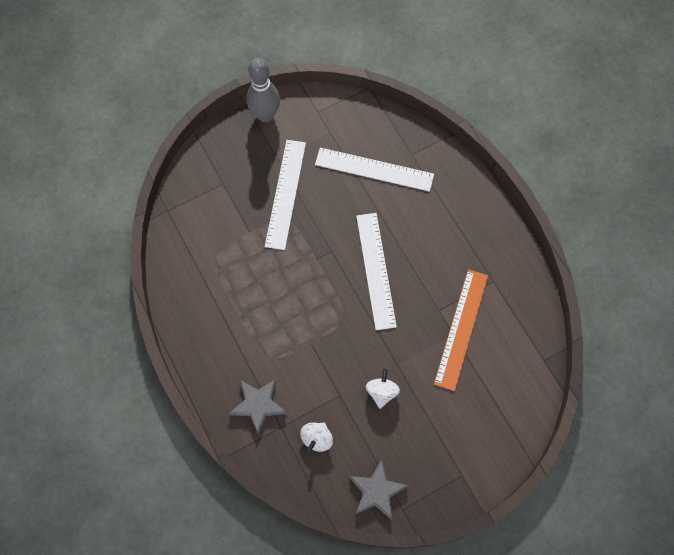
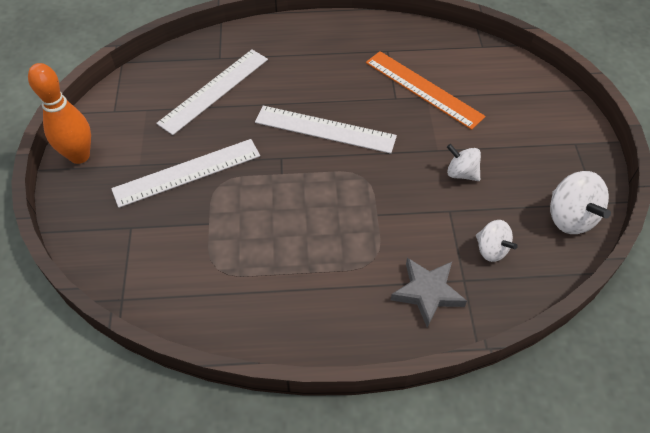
camera: 65 degrees left, 15 degrees down
(265, 115) = (79, 156): grey bowling pin -> orange bowling pin
(285, 194) = (187, 172): white ruler -> white ruler turned 60 degrees counterclockwise
(376, 491) = (570, 217): grey star -> white spinning top

